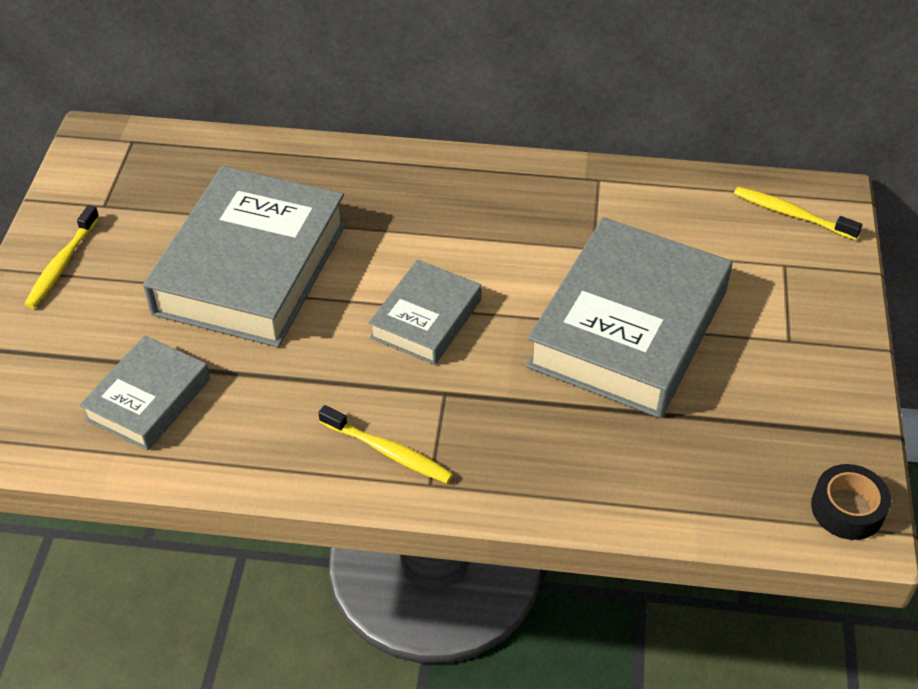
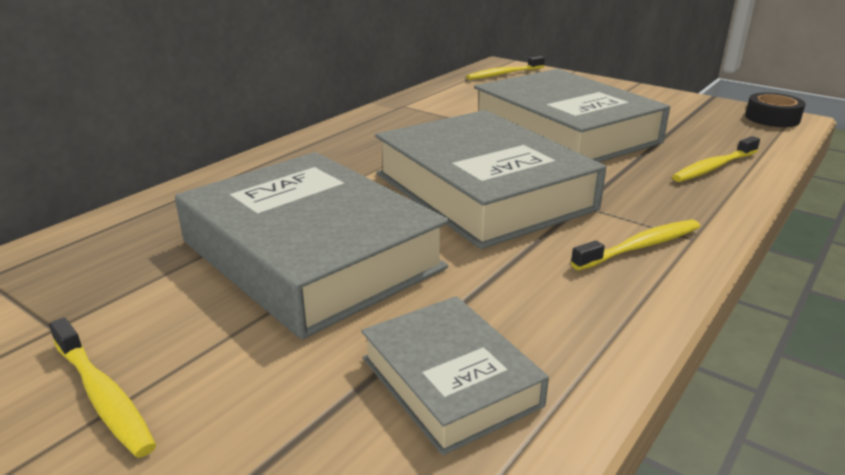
camera: 60 degrees left, 20 degrees down
(426, 319) = (482, 191): grey book -> grey book, size x1.89
(617, 474) = (714, 167): none -> yellow toothbrush

